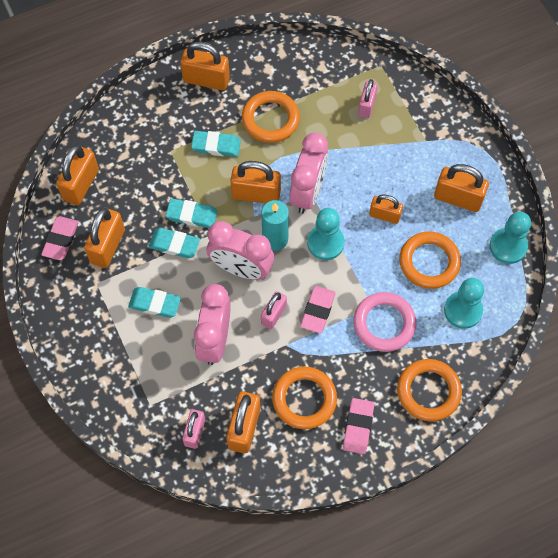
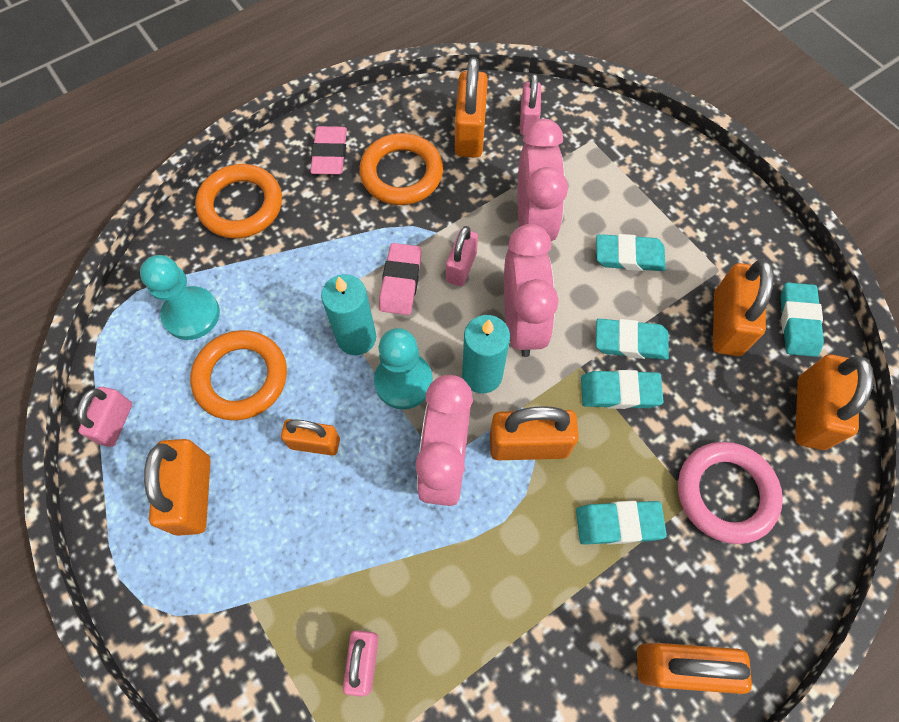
camera: 170 degrees right, 0 degrees up
(61, 240) = (798, 322): pink eraser -> turquoise eraser
(241, 269) = (522, 322): pink clock -> pink clock turned 75 degrees clockwise
(270, 119) = (537, 597): orange ring -> none
(352, 276) = (356, 338): none -> turquoise candle
(384, 323) = (305, 279): pink ring -> pink ring (725, 493)
(458, 198) = (193, 495): orange padlock -> orange padlock turned 75 degrees clockwise
(508, 246) = (115, 423): turquoise pawn -> pink padlock

